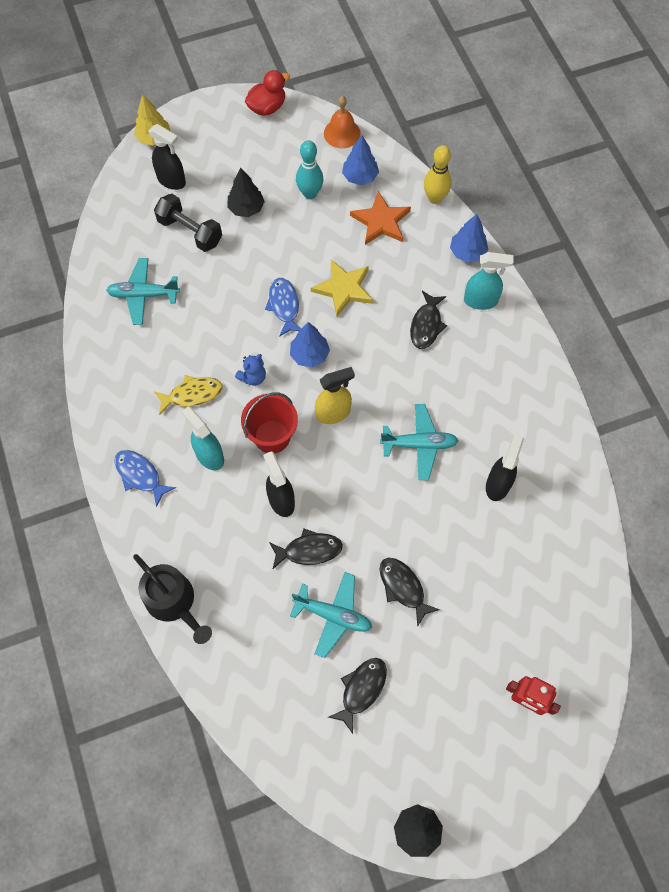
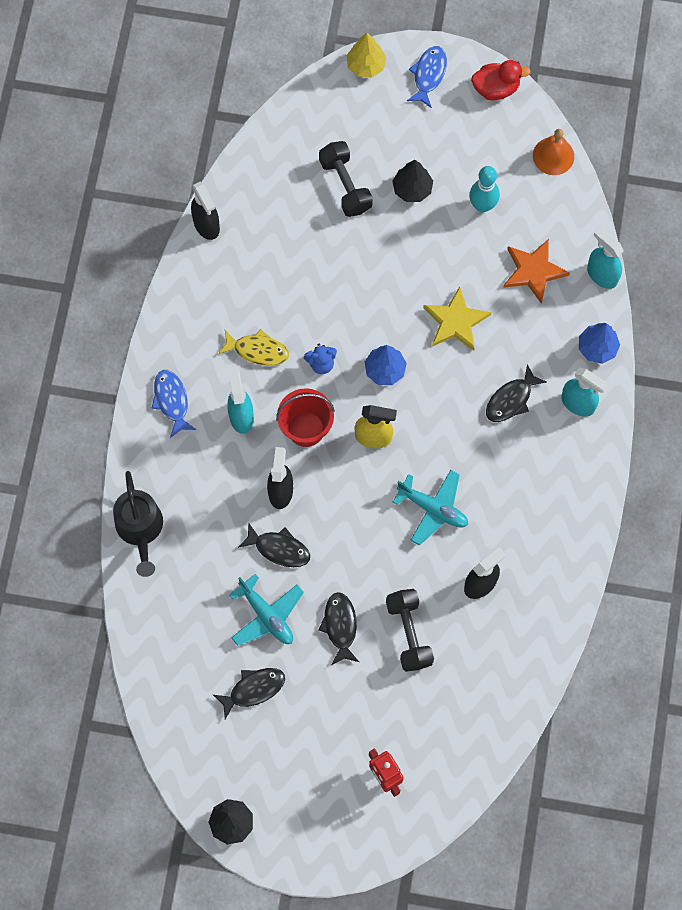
camera: 30 degrees right, 5 degrees up
(143, 295) = (267, 228): turquoise plane -> none
(172, 181) = (357, 121): black spray bottle -> black spray bottle (206, 225)
(284, 306) = (390, 309): blue fish -> blue fish (428, 75)
(360, 177) = (542, 213): blue tree -> none
(435, 198) = (601, 275): yellow bowling pin -> turquoise spray bottle
(465, 560) = (409, 633): none -> black dumbbell

